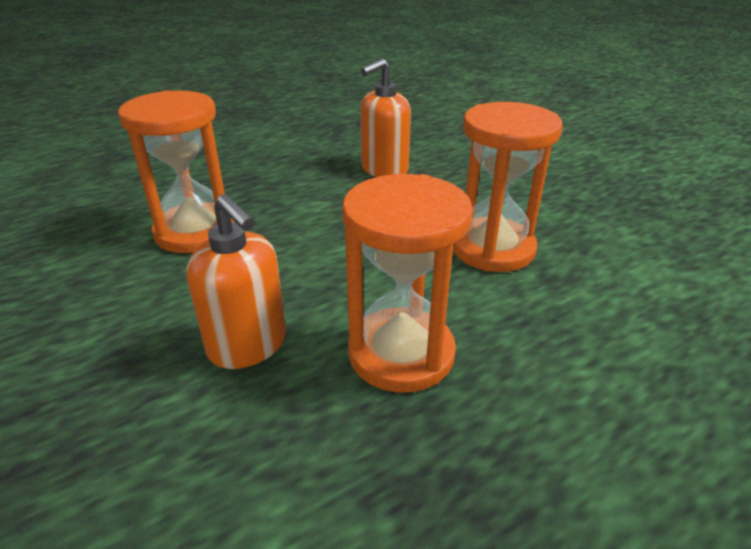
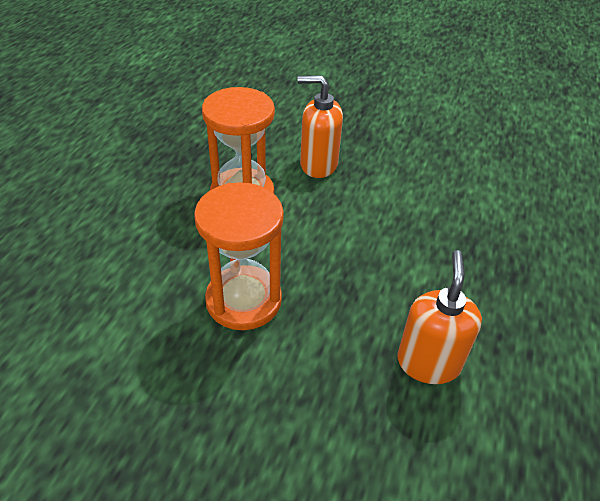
camera: 140 degrees right, 10 degrees up
(195, 232) = (451, 207): orange hourglass -> none

